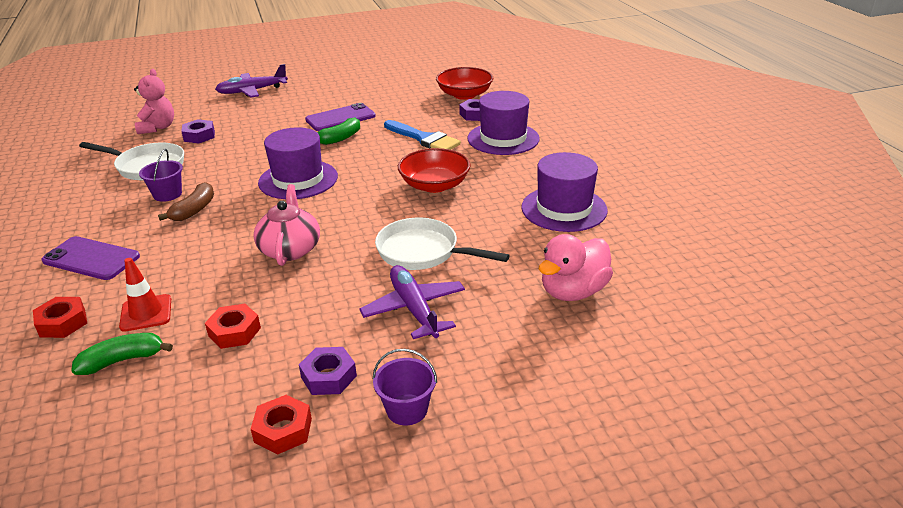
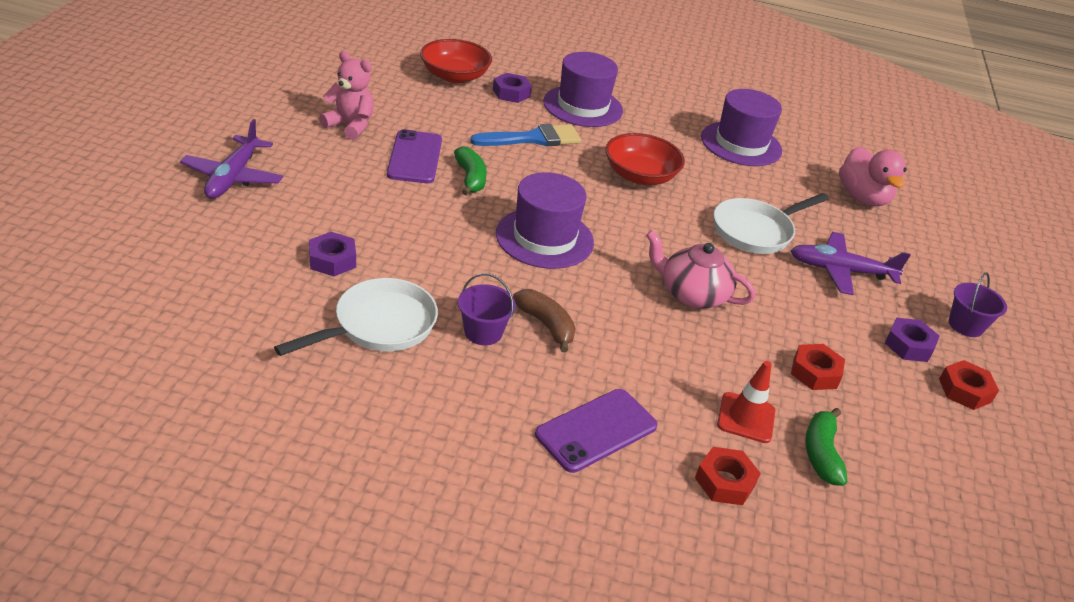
camera: 65 degrees left, 5 degrees up
(158, 128) = (253, 282): pink teddy bear -> pink teddy bear (350, 126)

